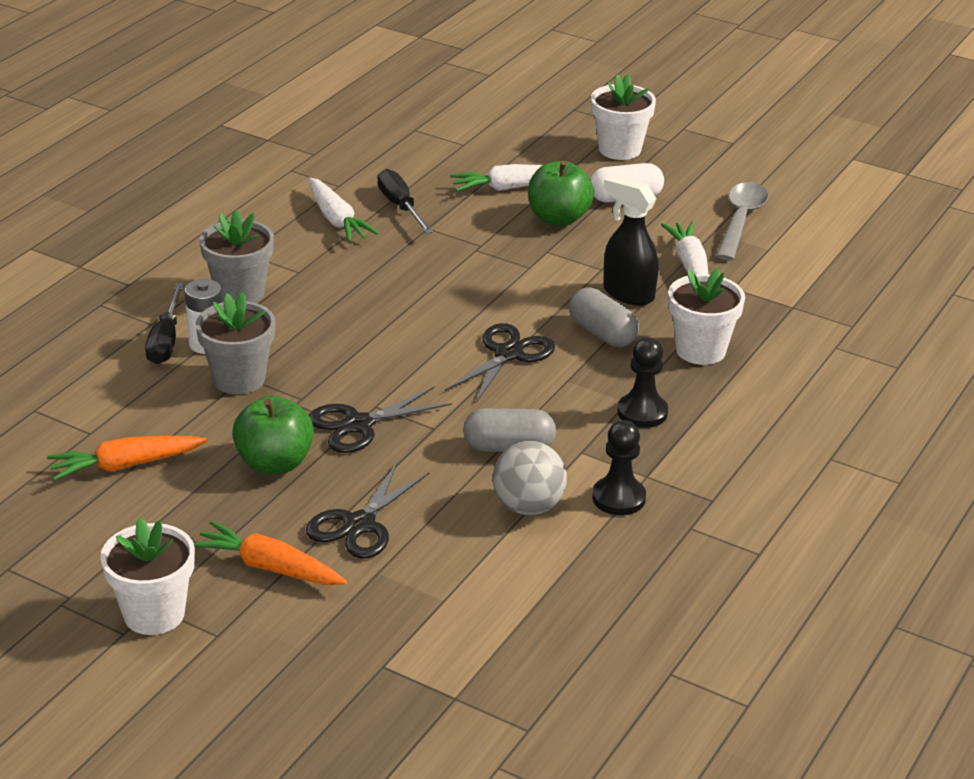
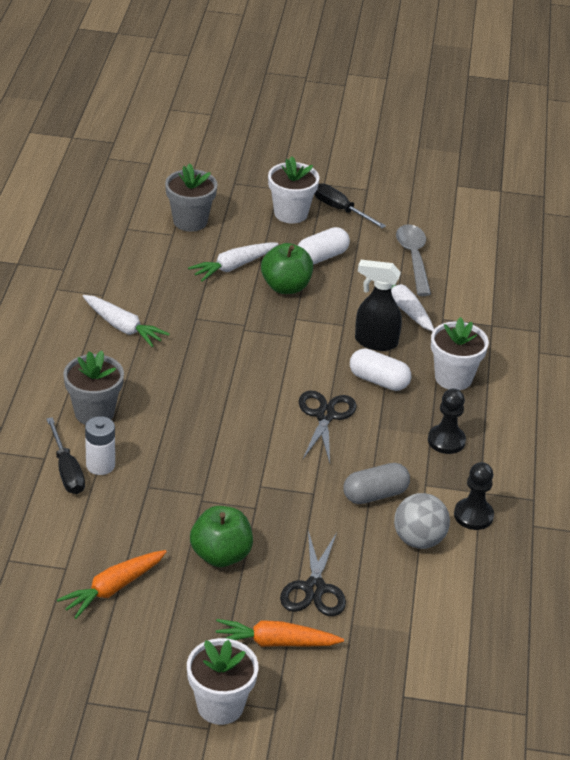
camera: 25 degrees left, 5 degrees up
(239, 379) = (146, 490): grey flower pot -> grey flower pot (190, 221)
(358, 424) = (259, 505): black scissors -> none
(400, 206) = (163, 303): black screwdriver -> black screwdriver (340, 210)
(602, 333) = (379, 381): grey capsule -> white capsule

